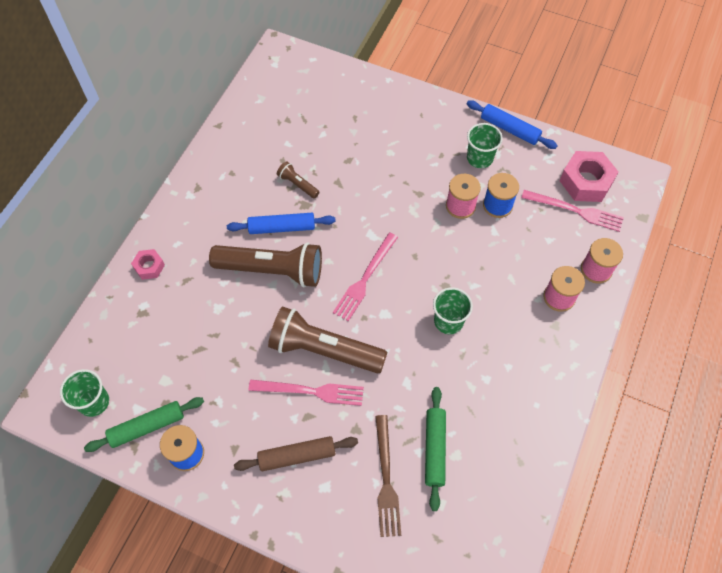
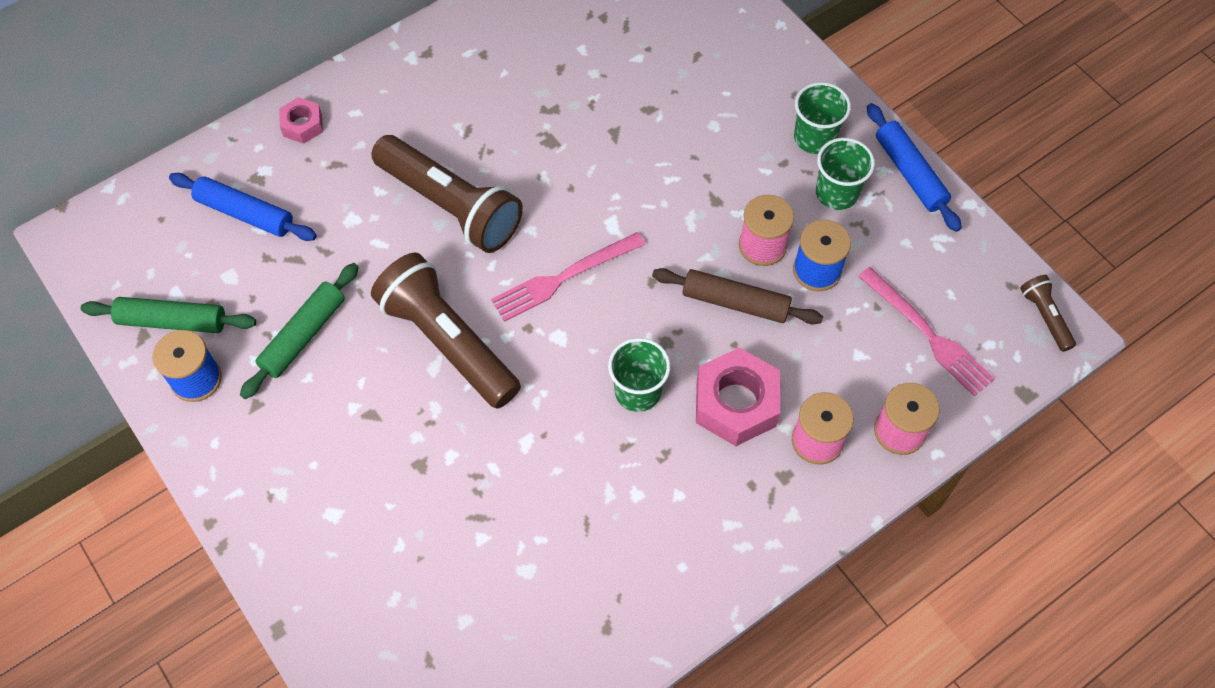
camera: 30 degrees right, 0 degrees up
(94, 402) = (132, 258): green cup -> green cup (814, 138)
(282, 227) = (500, 156): blue rolling pin -> blue rolling pin (245, 213)
(297, 184) = (559, 109): brown flashlight -> brown flashlight (1045, 316)
(297, 456) = (325, 456): brown rolling pin -> brown rolling pin (735, 302)
(311, 391) = (396, 385): pink fork -> none
(386, 479) = (415, 549): brown fork -> none
(434, 449) = (503, 546): green rolling pin -> green rolling pin (303, 335)
(586, 182) = (973, 301): pink nut -> pink nut (736, 403)

